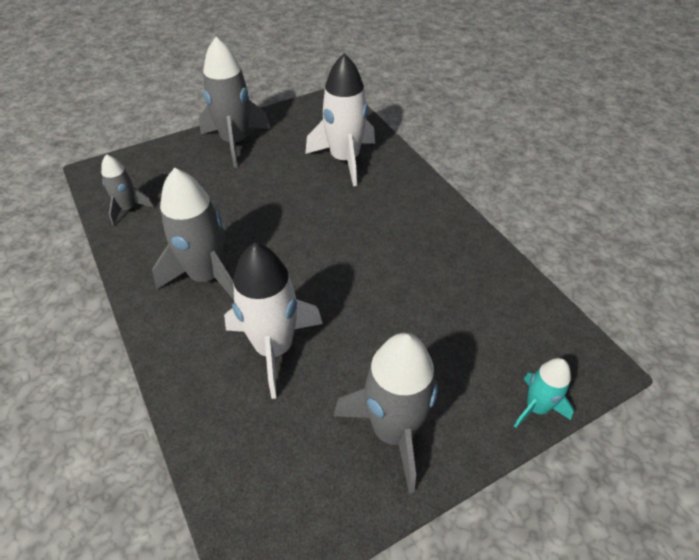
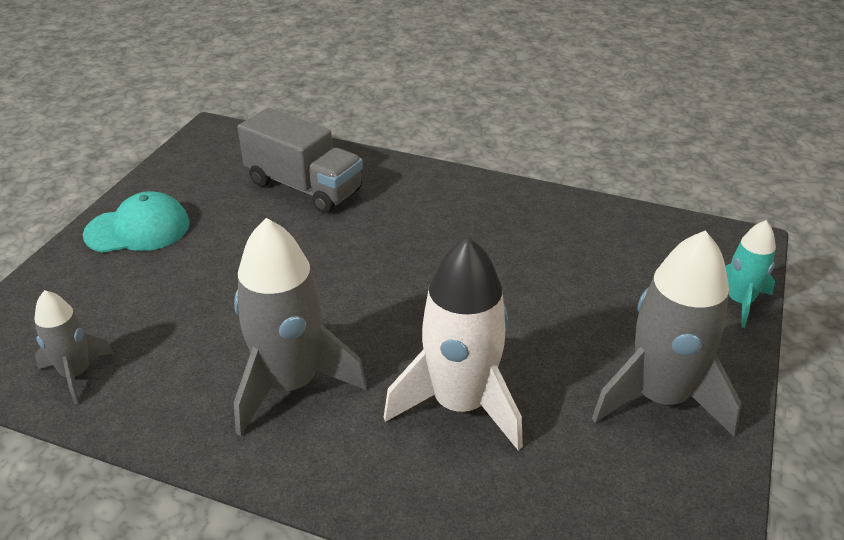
camera: 40 degrees left, 10 degrees down
(235, 142) = (138, 229): grey rocket -> turquoise cap
(344, 160) = (304, 187): white rocket -> grey truck

